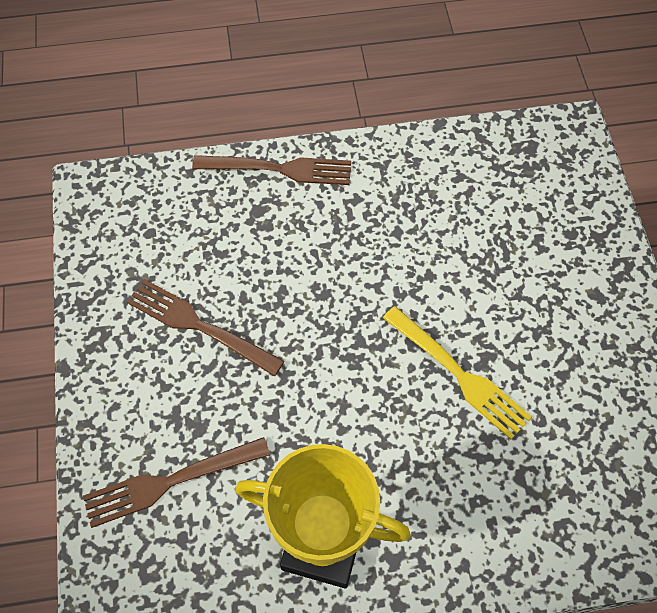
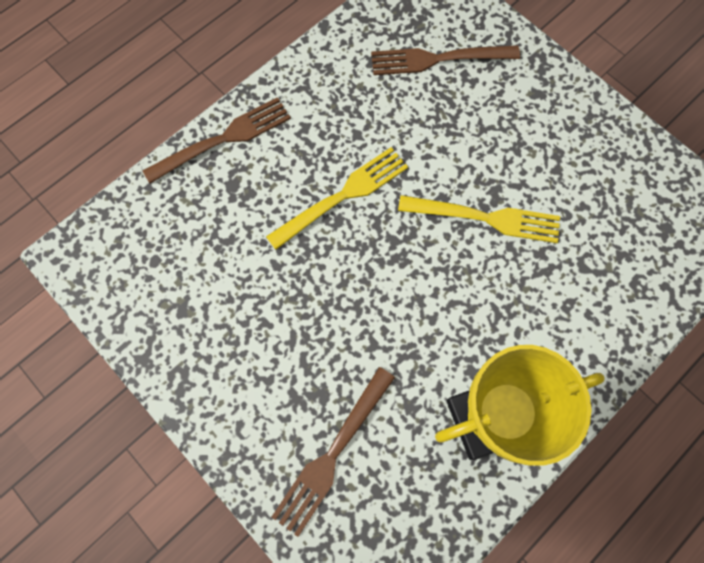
camera: 35 degrees left, 10 degrees up
(199, 326) = (258, 312): brown fork -> brown fork (438, 59)
(344, 276) = (342, 196): none -> yellow fork

